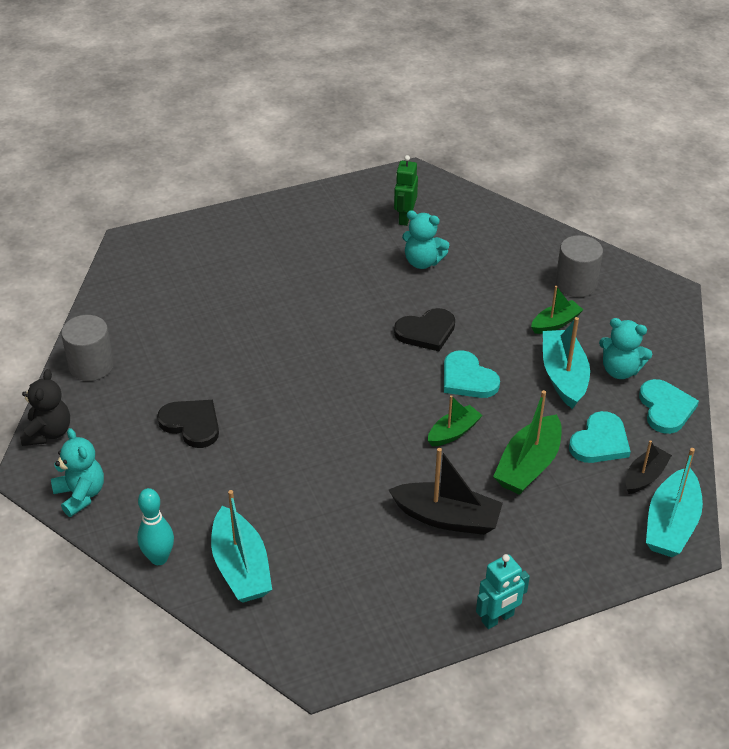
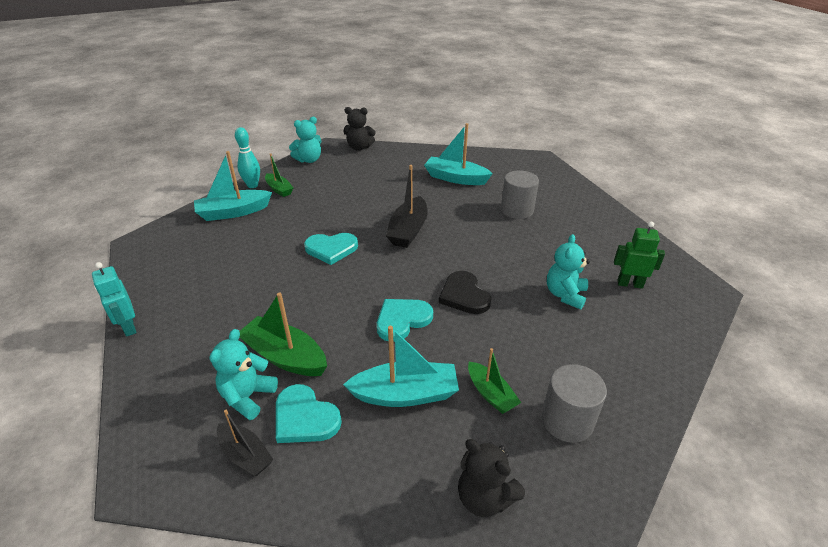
camera: 90 degrees right, 5 degrees down
(91, 365) = (415, 155): grey cylinder -> grey cylinder (517, 210)
(191, 424) = (360, 189): black heart -> none
(447, 518) = (241, 302): black boat -> black boat (408, 230)
(453, 432) = (335, 309): green boat -> green boat (279, 189)
(620, 370) = (415, 451): turquoise teddy bear -> turquoise teddy bear (248, 397)
(651, 334) = (485, 497): none -> black teddy bear
(665, 408) = (348, 494): turquoise heart -> turquoise heart (331, 249)
(671, 524) = (171, 472): turquoise boat -> turquoise boat (455, 178)

